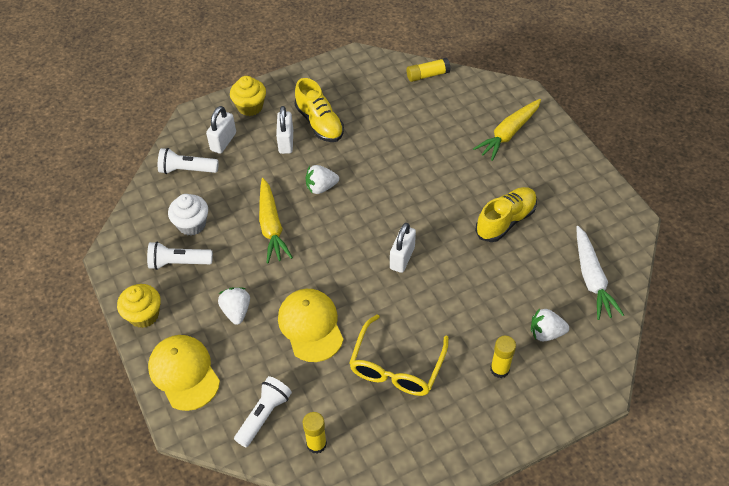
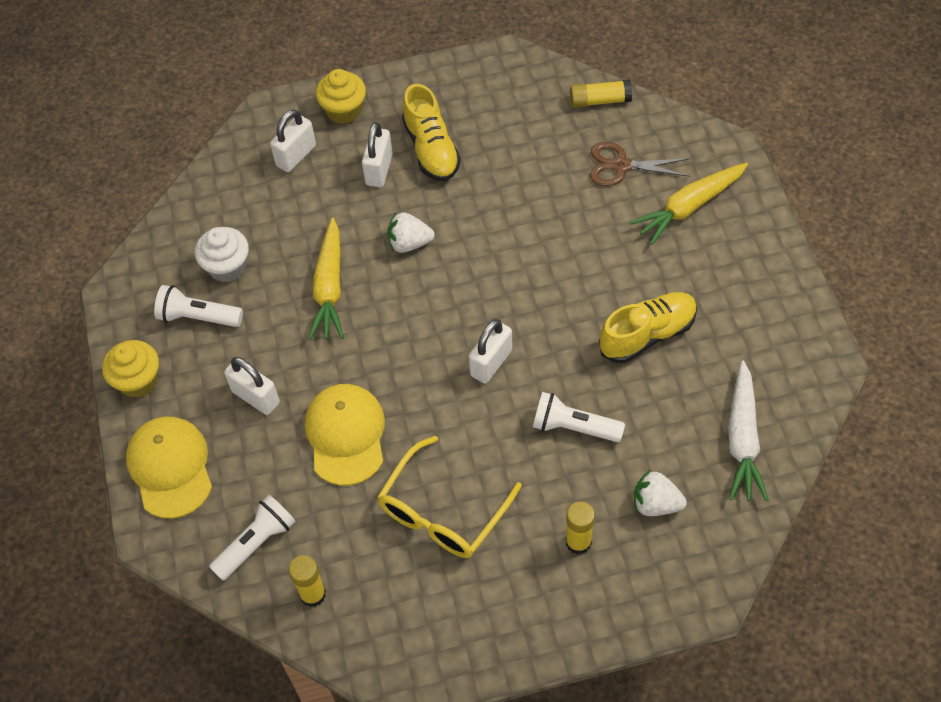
camera: 15 degrees right, 5 degrees up
(187, 170) = (239, 188): white flashlight -> white flashlight (573, 427)
(236, 311) = (255, 397): white strawberry -> white padlock
(454, 114) = (621, 166): none -> brown scissors

